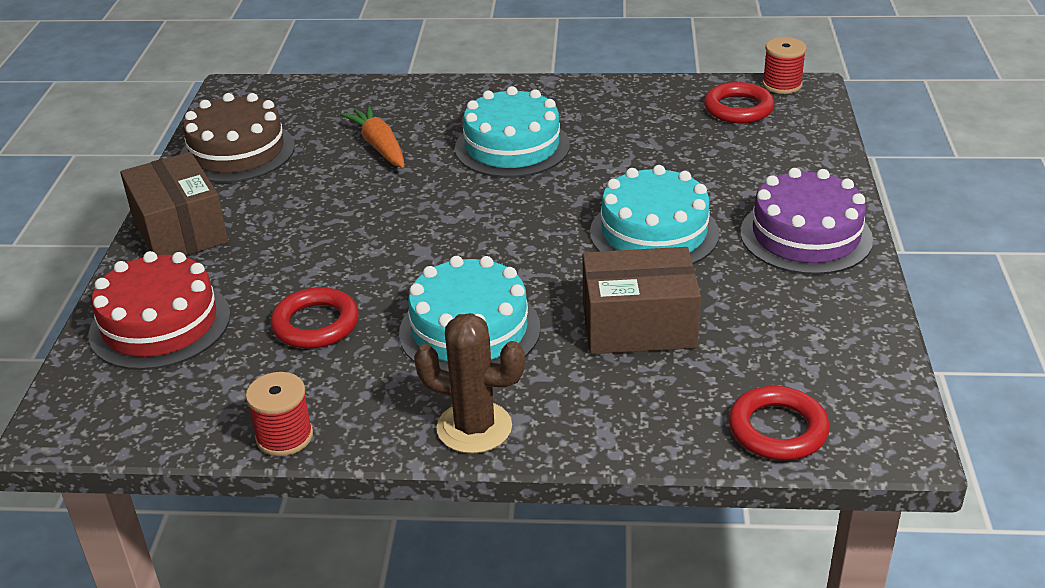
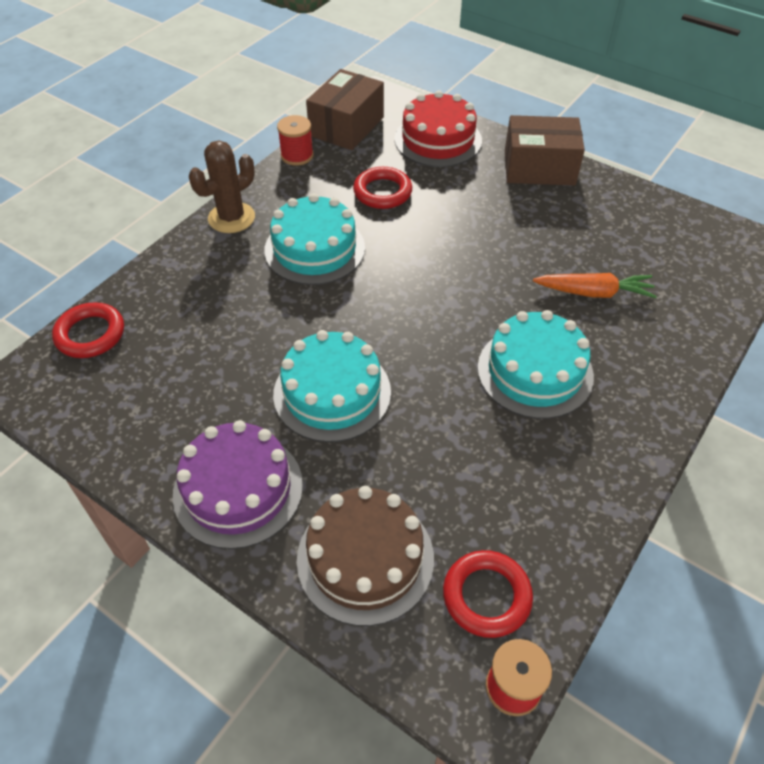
camera: 120 degrees right, 15 degrees up
(237, 152) = (637, 218): brown cake -> brown cake (365, 558)
(638, 325) = (240, 325): brown box -> brown box (346, 126)

